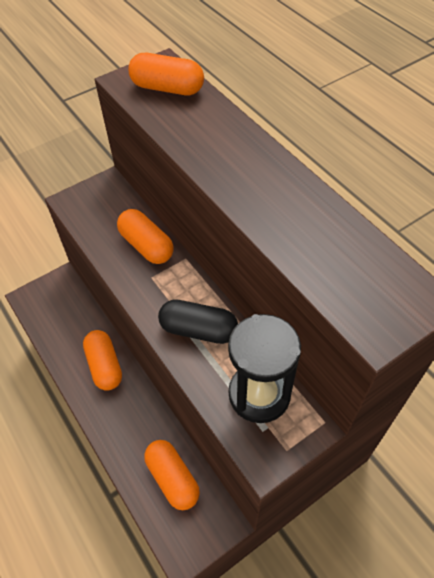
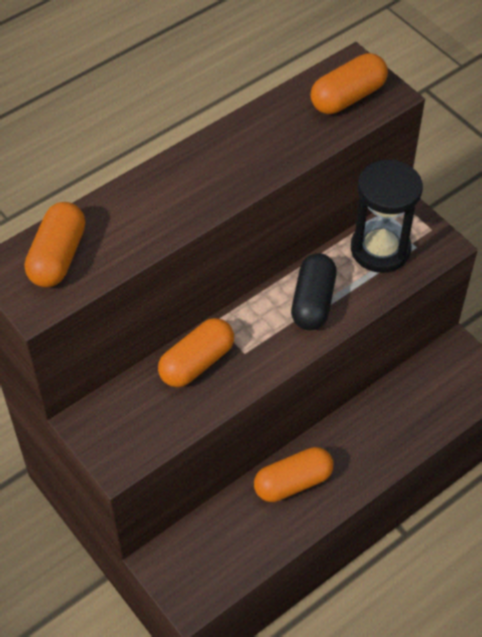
camera: 95 degrees left, 0 degrees up
(173, 478) = (420, 395): orange capsule -> orange capsule (347, 97)

